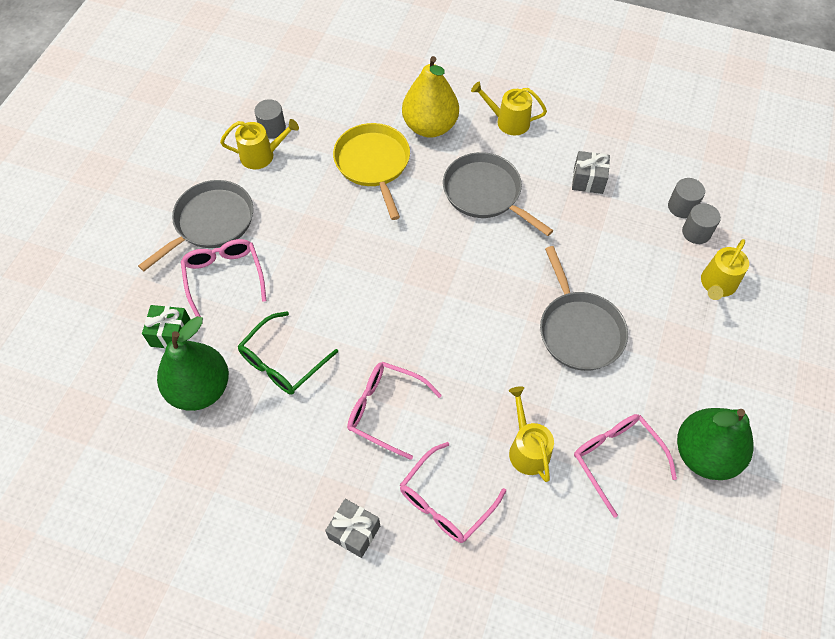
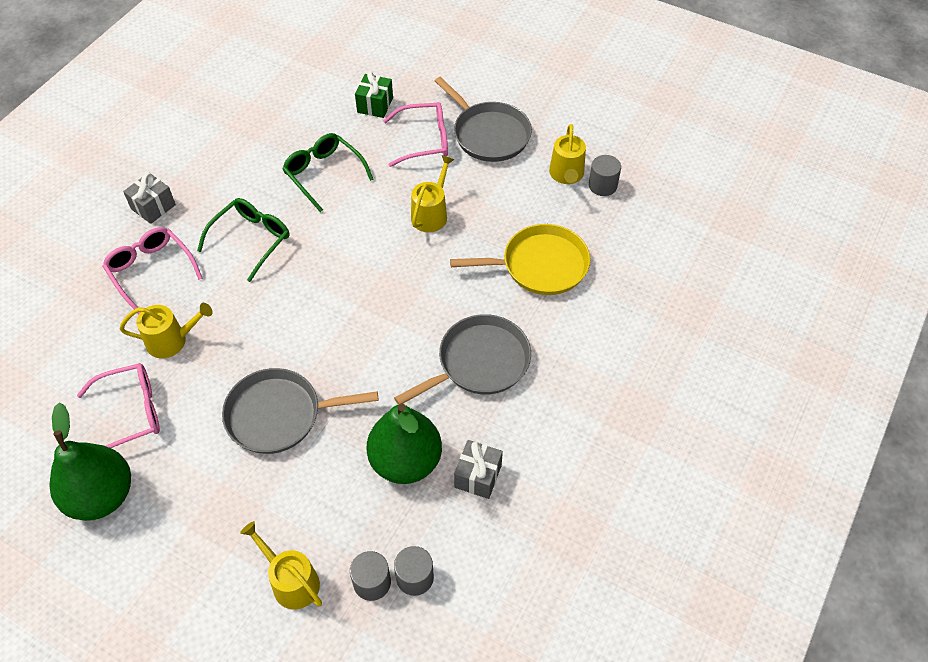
camera: 100 degrees right, 5 degrees down
(200, 388) = (316, 121): green pear -> green pear (405, 461)
(385, 410) = (251, 240): pink glasses -> green glasses
(430, 126) = (588, 325): yellow pear -> none
(508, 121) = (586, 408): yellow watering can -> yellow watering can (431, 214)

